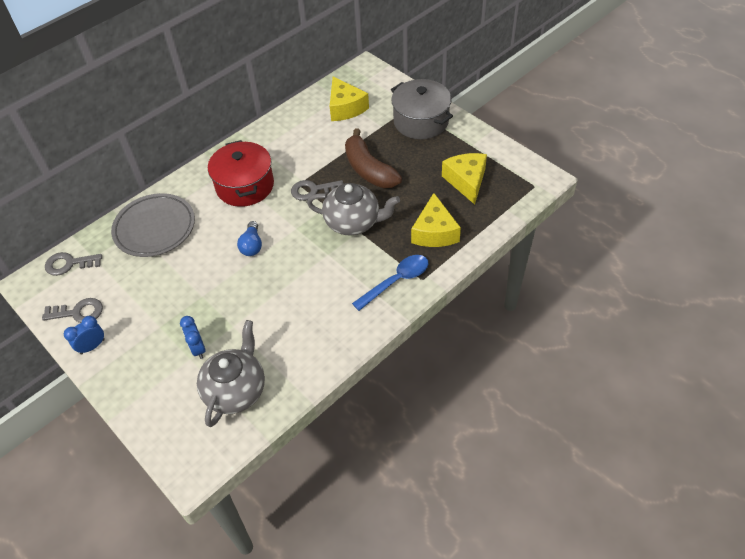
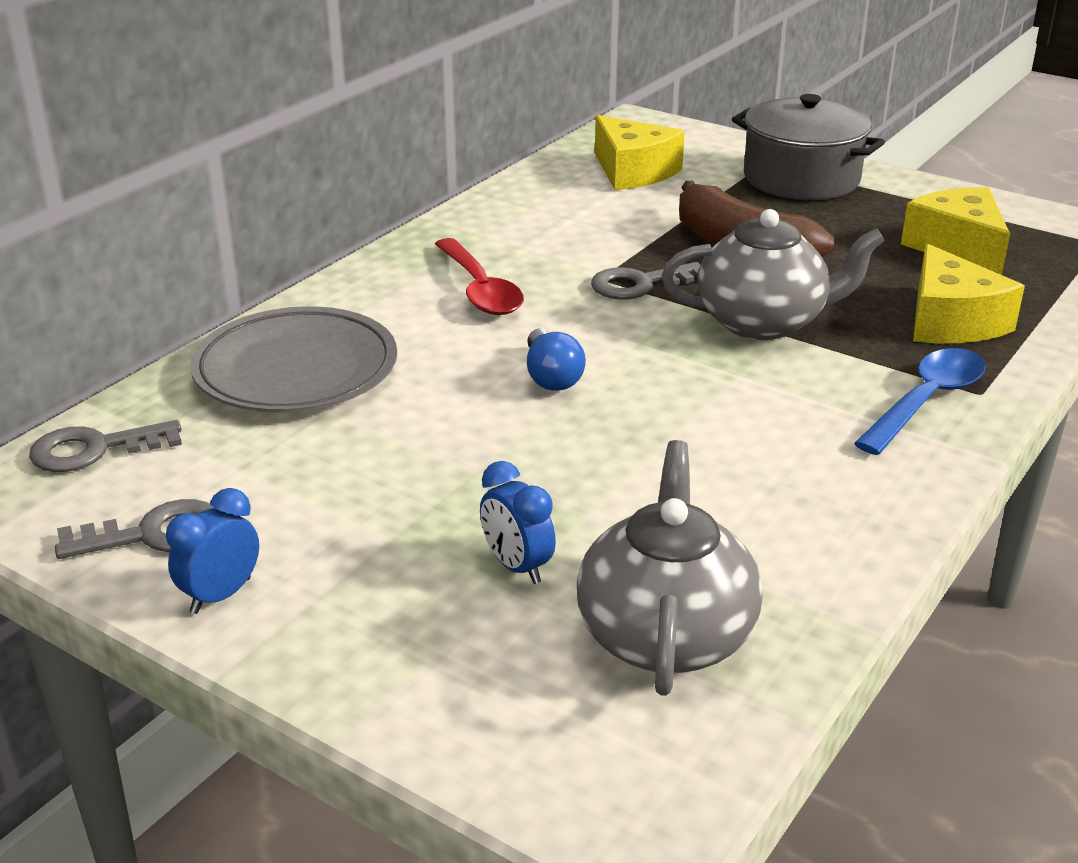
camera: 15 degrees left, 20 degrees down
(245, 186) = (480, 289): red pot -> red spoon

